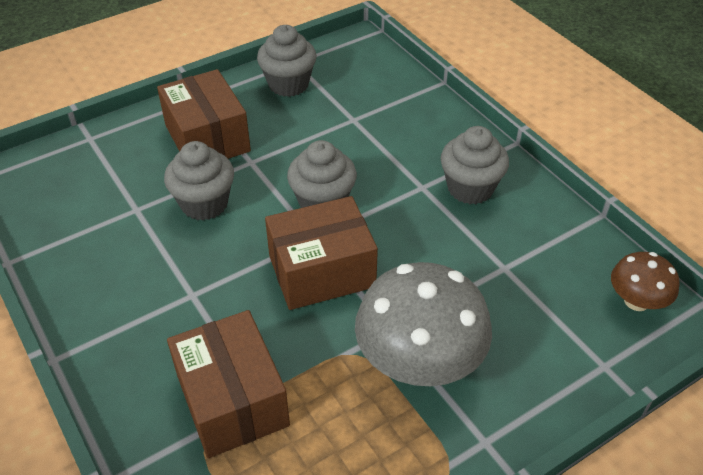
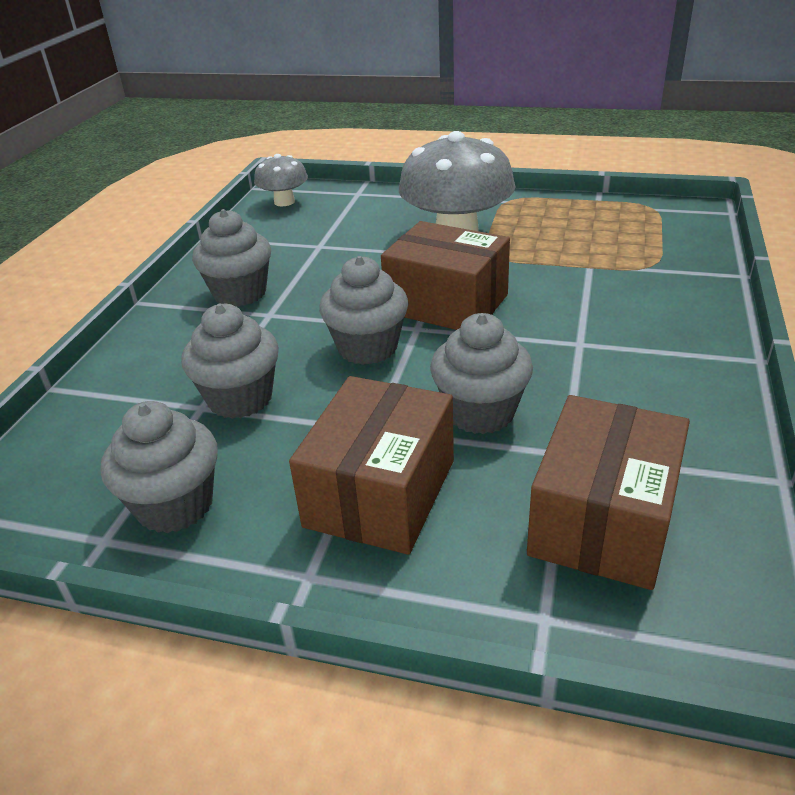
camera: 130 degrees left, 10 degrees down
(232, 400) = (612, 272): brown box -> brown box (603, 520)
(341, 134) = (240, 398): none -> grey cupcake
(636, 301) = (284, 202): brown mushroom -> grey mushroom

